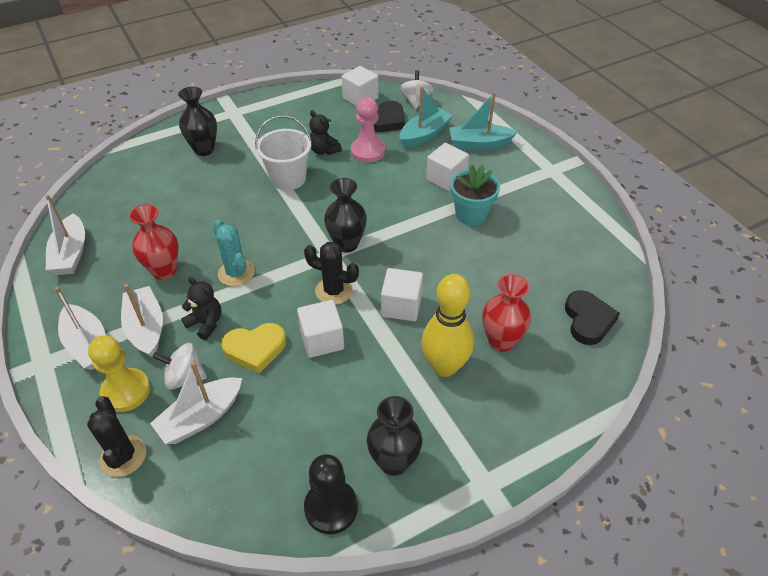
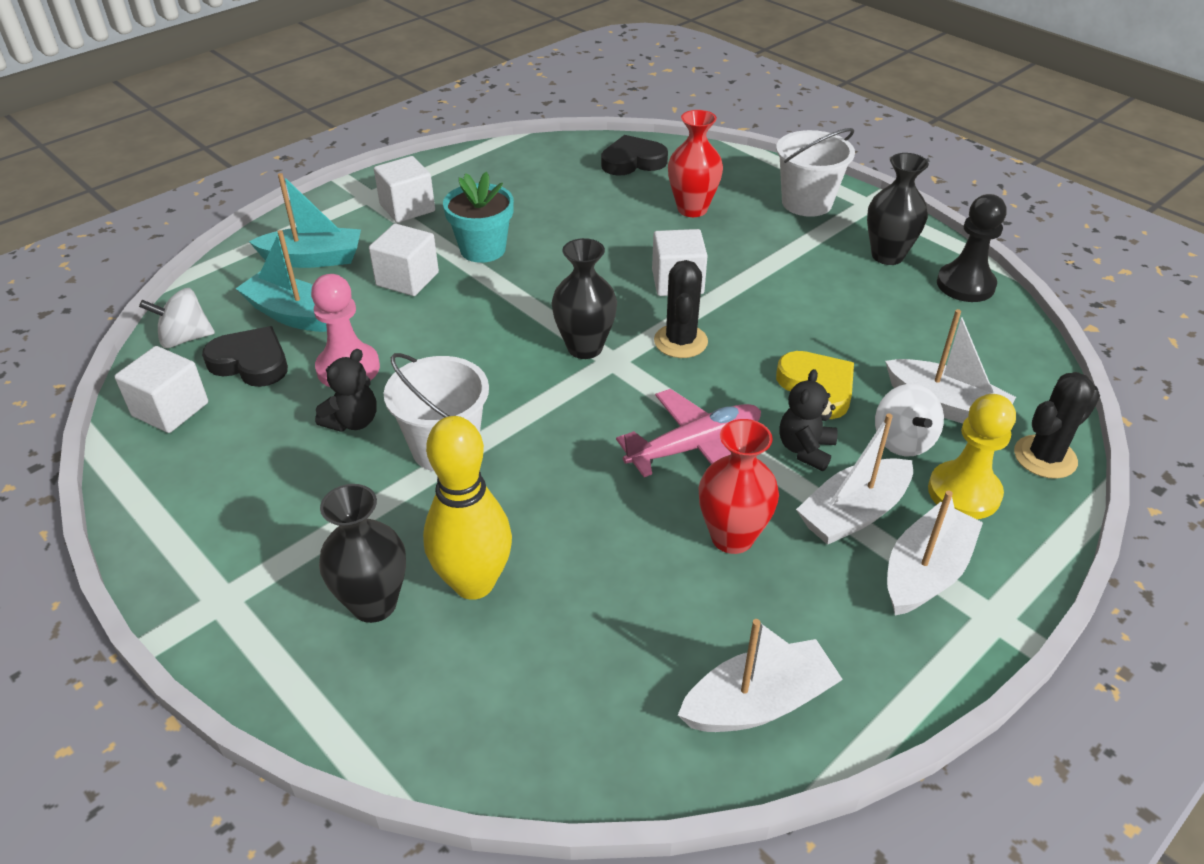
camera: 105 degrees left, 5 degrees down
(236, 273) = (695, 447): turquoise cactus -> pink plane
(322, 340) = (767, 334): white cube -> white cube (407, 208)
(444, 366) = (749, 240): yellow bowling pin -> yellow bowling pin (474, 583)
(479, 144) = (313, 259): turquoise boat -> turquoise boat turned 75 degrees counterclockwise
(496, 430) = (806, 203): none -> white bucket

